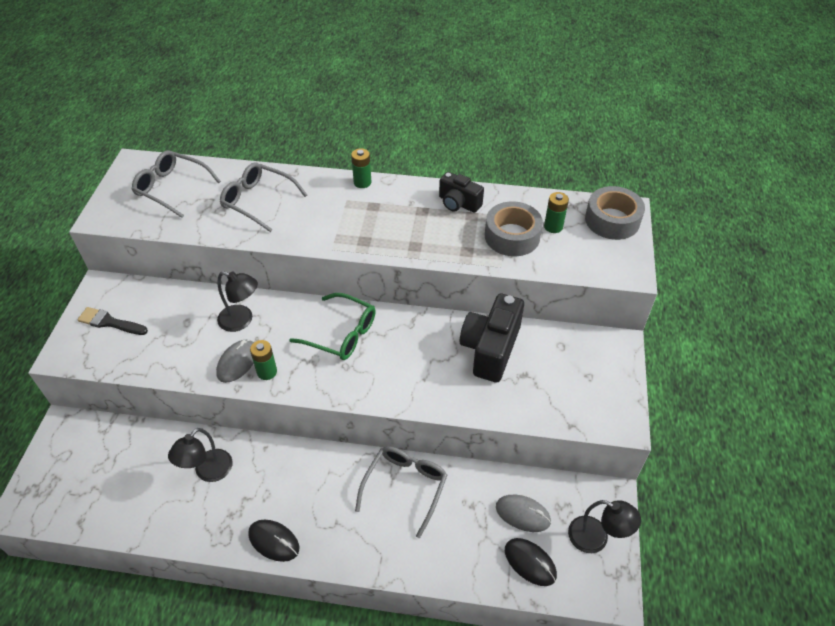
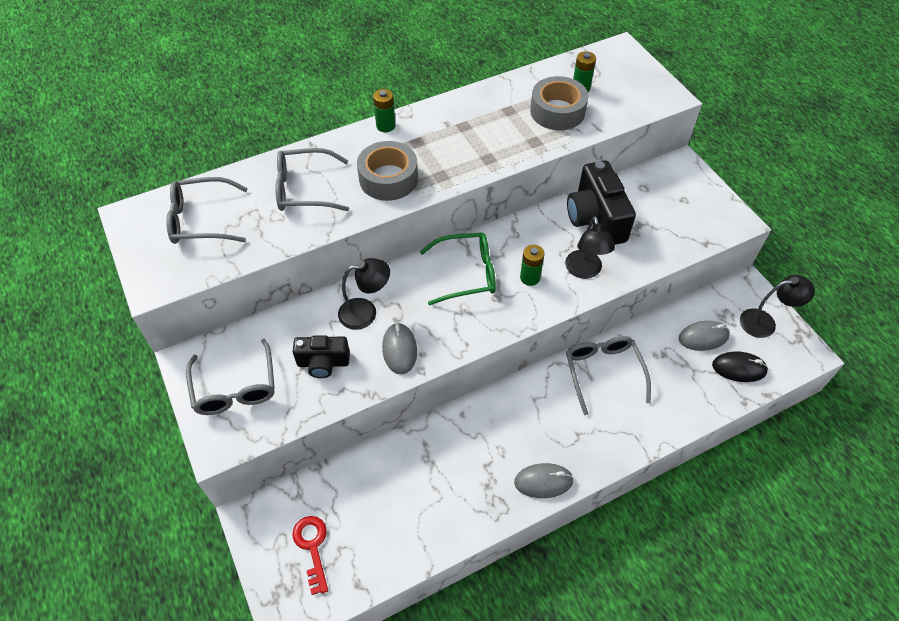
camera: 35 degrees left, 5 degrees up
(78, 474) = (312, 547): none -> red key
(110, 322) = (235, 387): black brush -> grey glasses
(208, 472) = (433, 465): black lamp -> black lamp (584, 271)
(267, 372) = (434, 342): green battery -> green battery (530, 278)
(274, 541) = (543, 481): black mouse -> grey mouse
(458, 203) = (487, 105): black camera -> black camera (323, 363)
(612, 220) = (618, 62): grey tape -> grey tape (388, 178)

